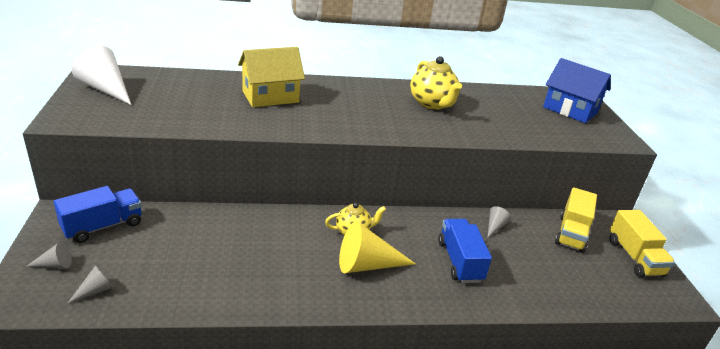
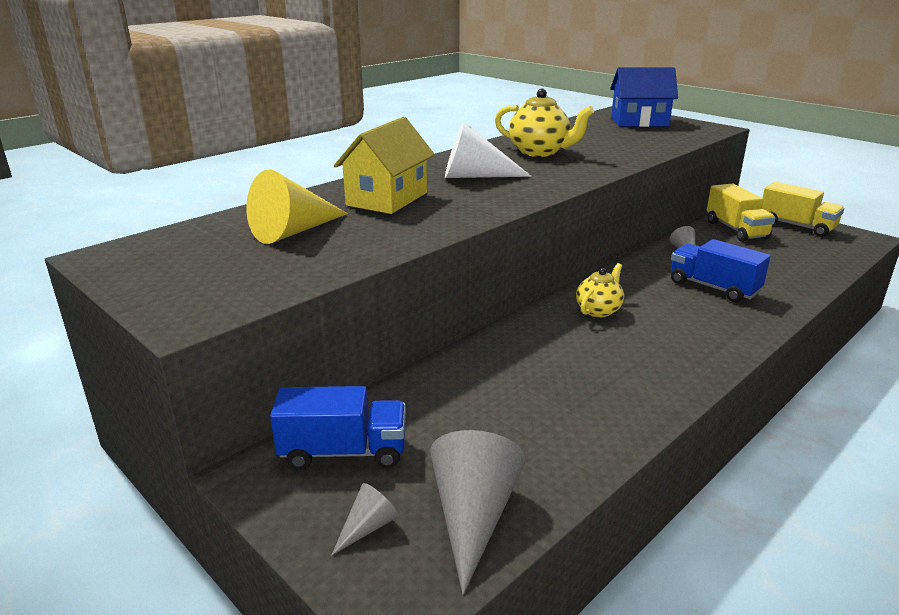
camera: 35 degrees left, 5 degrees down
(95, 290) = (473, 516): grey cone -> grey cone, size x2.04
(103, 226) = (343, 452): blue truck -> blue truck turned 75 degrees clockwise
(106, 89) = (167, 266): white cone -> white cone (475, 176)
(367, 265) = (660, 329): yellow cone -> yellow cone (294, 231)

